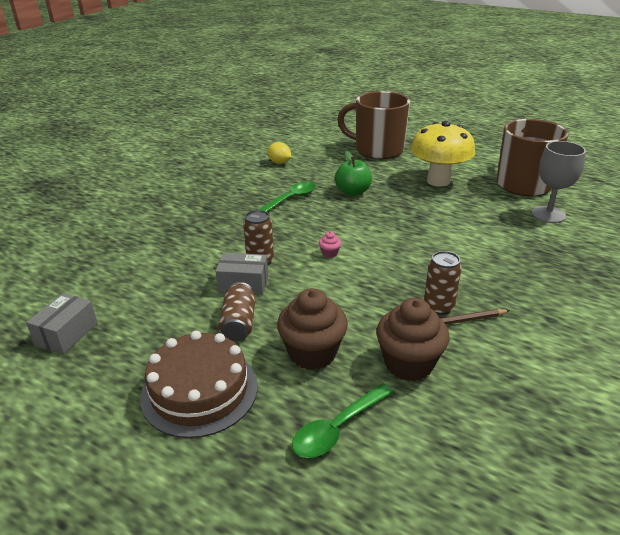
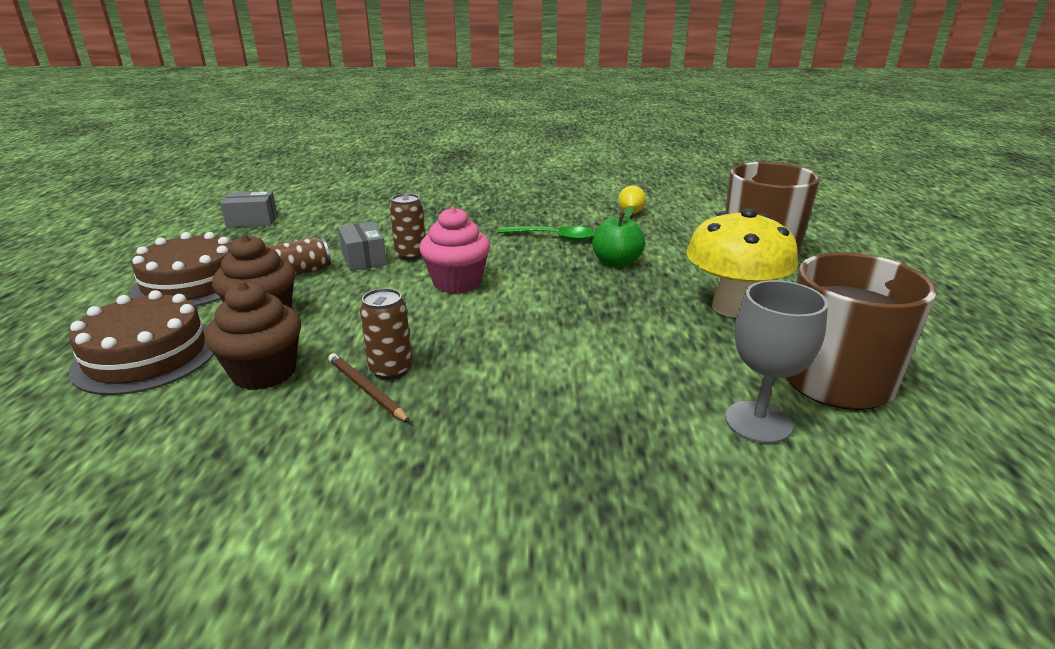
camera: 60 degrees right, 5 degrees down
(329, 253) = (457, 282): pink cupcake -> pink cupcake, size x2.42
(337, 428) = (147, 356): green spoon -> brown cake

